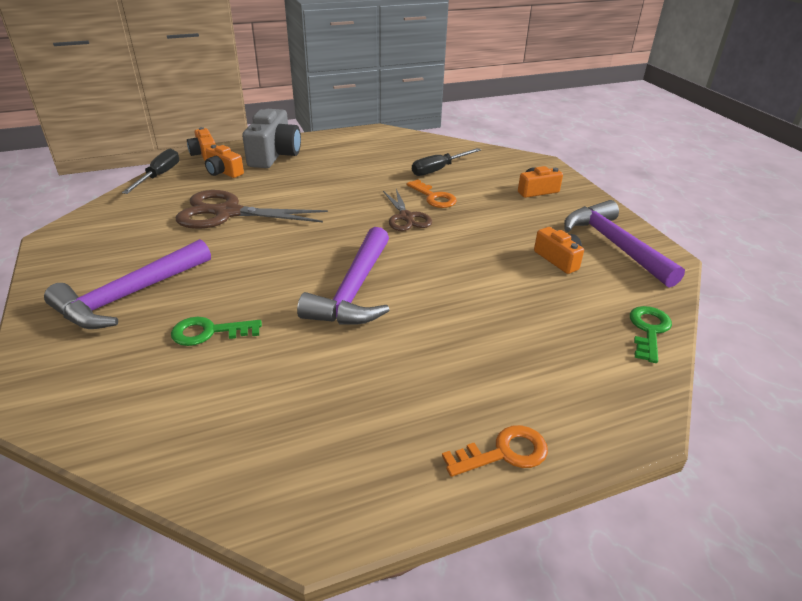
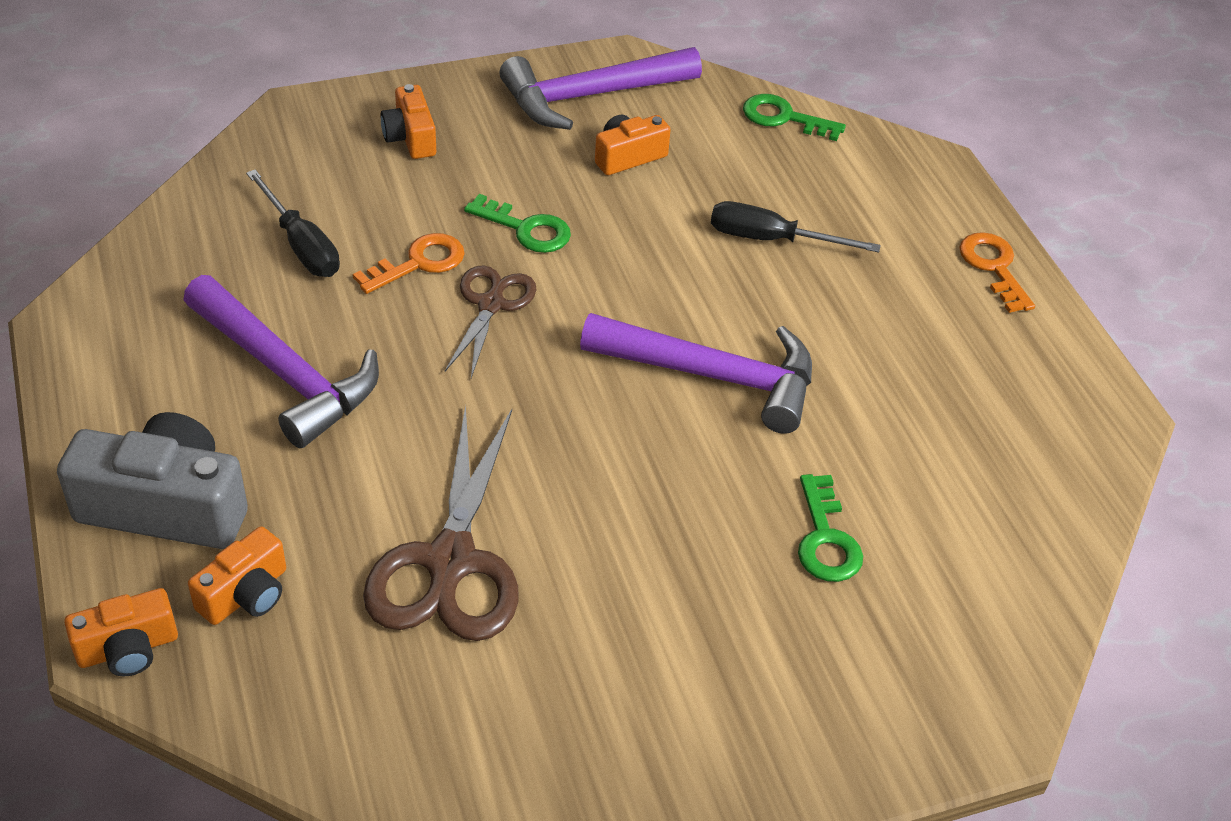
camera: 90 degrees left, 10 degrees up
(129, 296) = (740, 663): purple hammer -> purple hammer (286, 374)
(159, 176) = (245, 722): black screwdriver -> black screwdriver (771, 239)
(406, 217) = (491, 304): brown scissors -> brown scissors turned 60 degrees counterclockwise
(472, 226) = (526, 229): none -> green key

